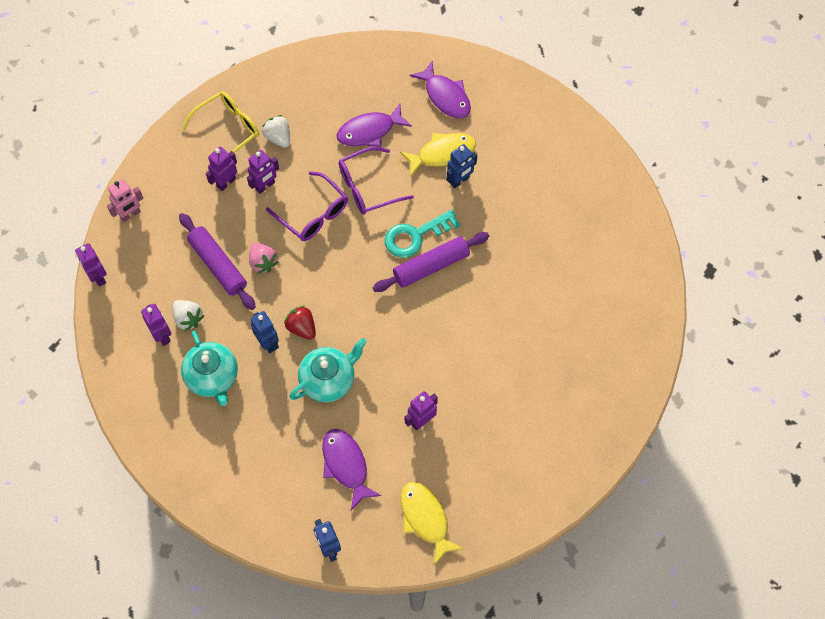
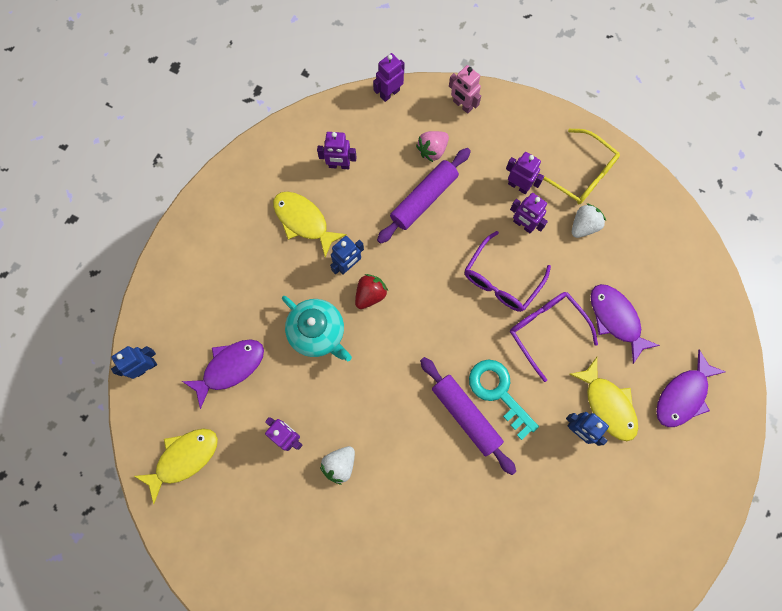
camera: 80 degrees right, 10 degrees up
(162, 335) = (339, 165): purple robot -> purple robot turned 45 degrees clockwise
(188, 319) = (361, 184): white strawberry -> white strawberry (339, 465)
(212, 377) = (303, 221): turquoise teapot -> yellow fish
(263, 262) = (435, 241): pink strawberry -> pink strawberry (432, 150)

